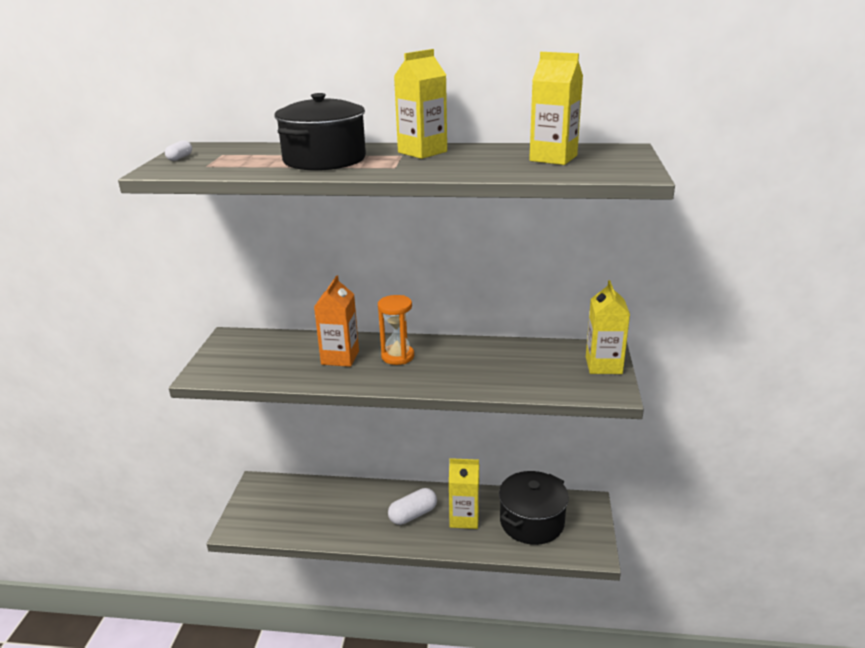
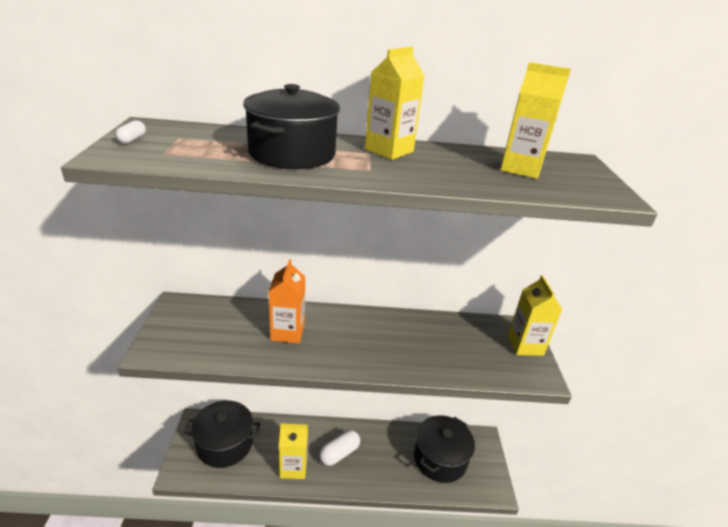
camera: 10 degrees left, 5 degrees up
(285, 504) = (224, 444): none -> black pot
(397, 356) = (341, 332): orange hourglass -> none
(464, 518) = (383, 456): yellow carton -> yellow carton (293, 467)

